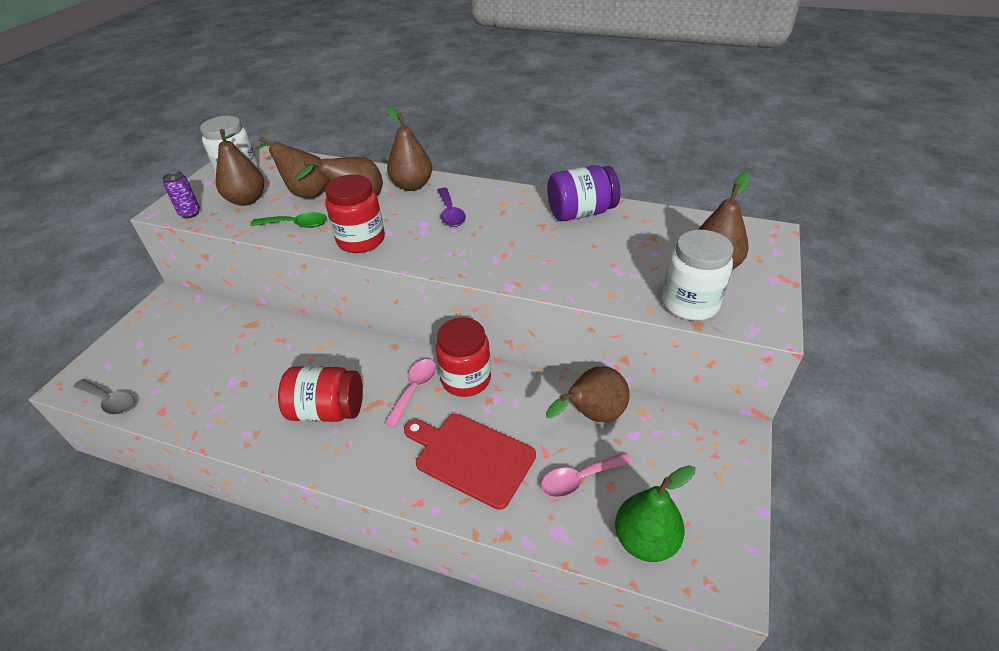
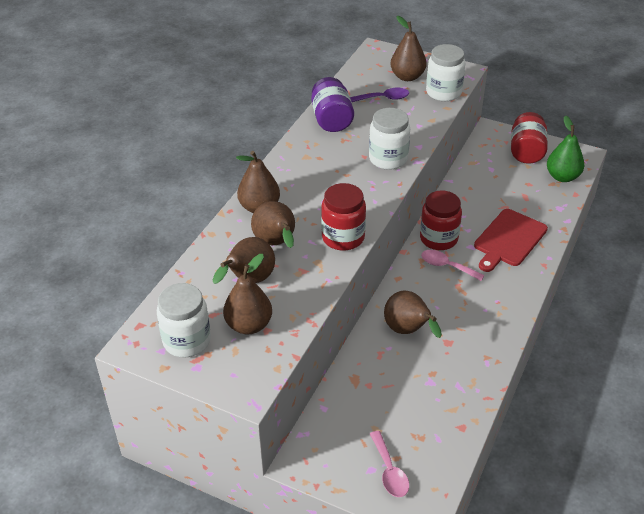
camera: 85 degrees left, 0 degrees up
(110, 401) = (448, 472): grey spoon -> none
(190, 213) = (262, 369): purple can -> none
(296, 225) = (307, 281): green spoon -> none
(327, 410) = (466, 315): red jar -> red jar (526, 151)
(450, 213) = (314, 185): purple spoon -> purple spoon (384, 98)
(510, 261) = (388, 159): none -> white jar
(579, 479) = (524, 195): pink spoon -> pink spoon (389, 471)
(592, 415) = (475, 183): brown pear -> brown pear (408, 331)

